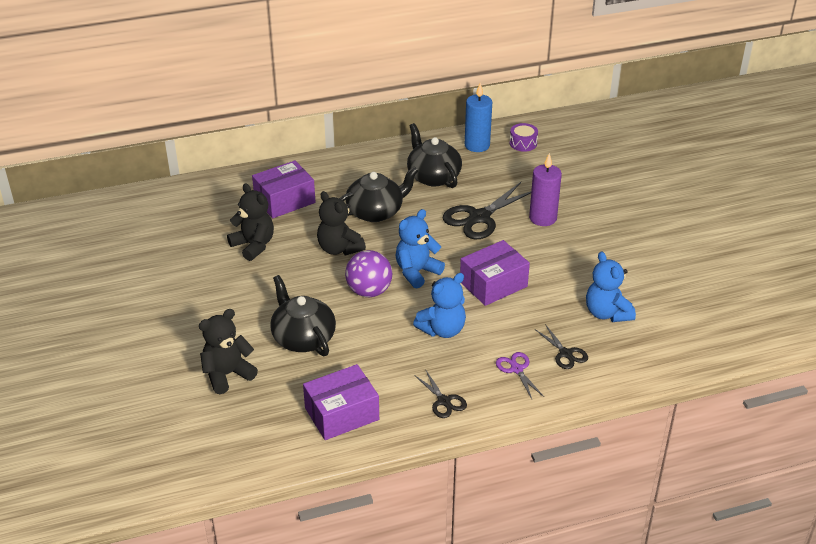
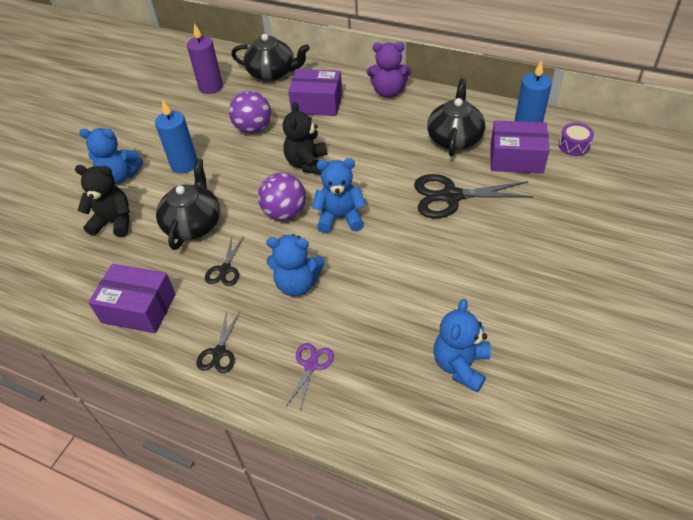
camera: 45 degrees right, 10 degrees up
(178, 341) = (120, 176): none -> blue teddy bear
(228, 302) = (184, 164): none -> blue candle
(253, 245) = (253, 129): black teddy bear -> purple ball
(336, 165) = (388, 92): none -> purple teddy bear
(375, 212) = (371, 146): black teapot -> black teapot (272, 73)
(493, 284) = (389, 267): purple box -> purple box (516, 158)
(543, 218) = (509, 228): purple candle -> purple candle (211, 87)
(566, 354) = (372, 381): black scissors -> black scissors (225, 269)

